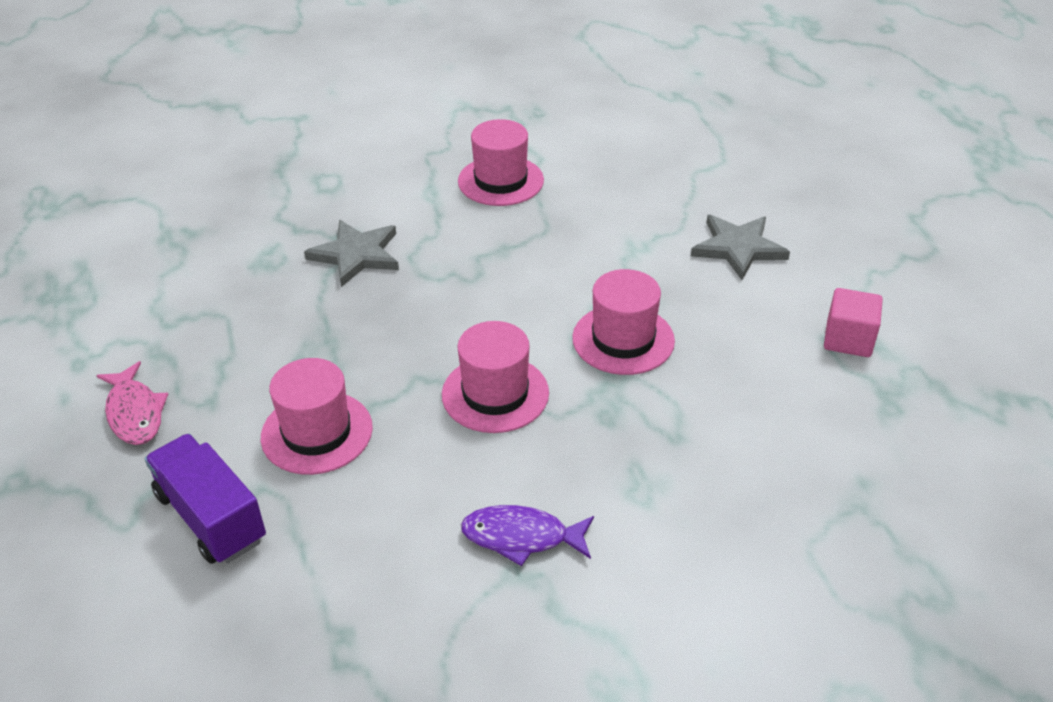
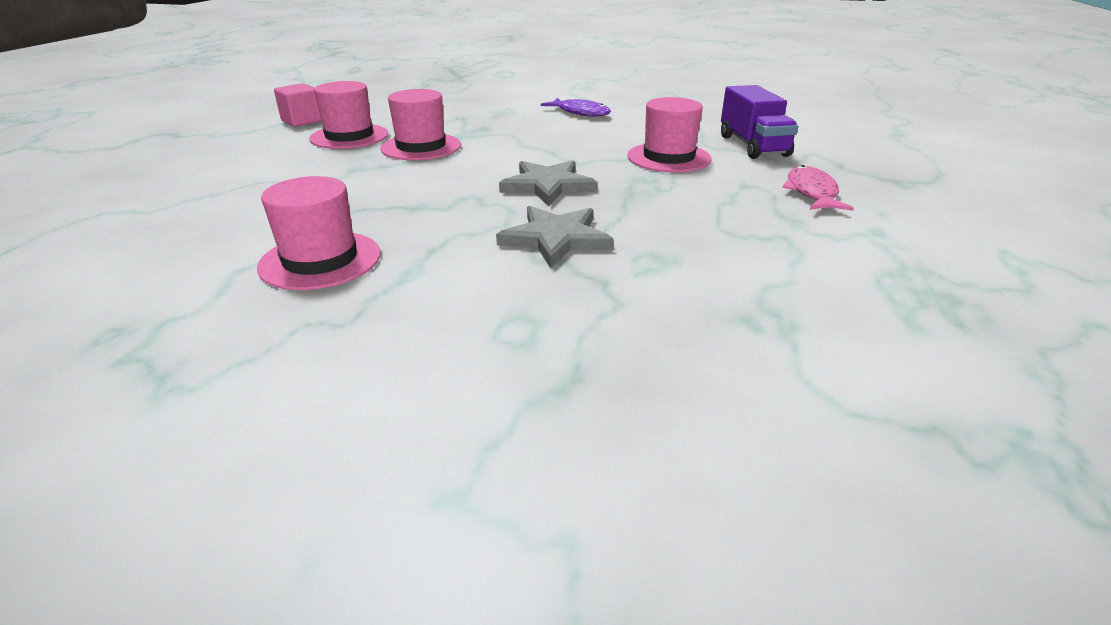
camera: 150 degrees left, 10 degrees down
(495, 394) = (535, 147): pink hat -> pink hat (349, 136)
(738, 248) = (254, 162): grey star -> grey star (548, 186)

